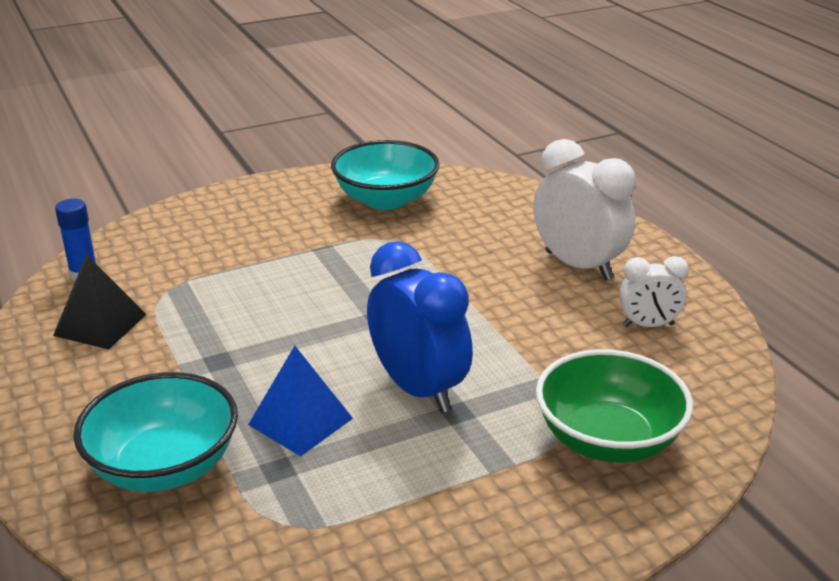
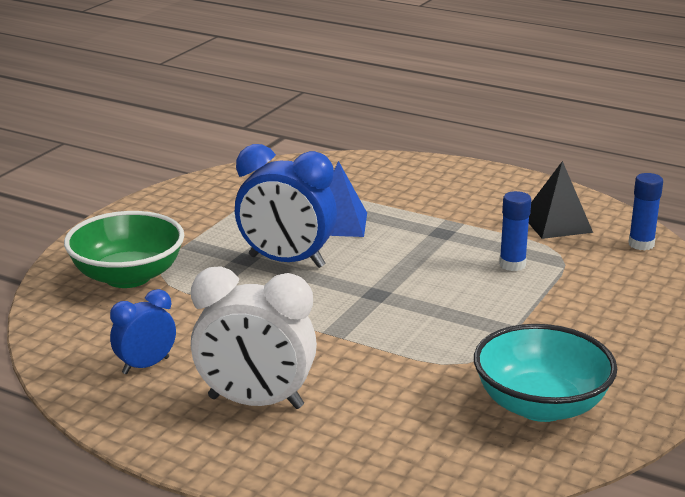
camera: 145 degrees right, 5 degrees down
(164, 466) = (381, 185): turquoise bowl -> none
(221, 299) = (512, 264): none -> blue glue stick
(648, 325) = (145, 366): white clock -> blue clock

